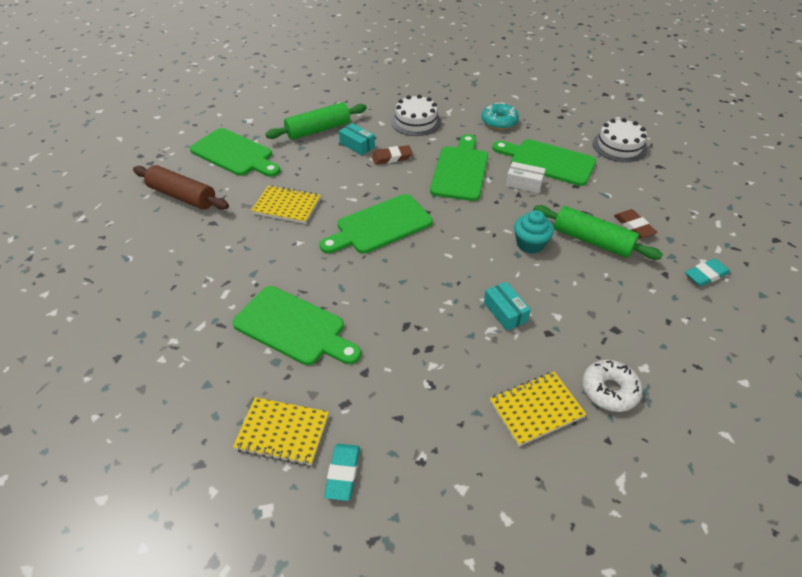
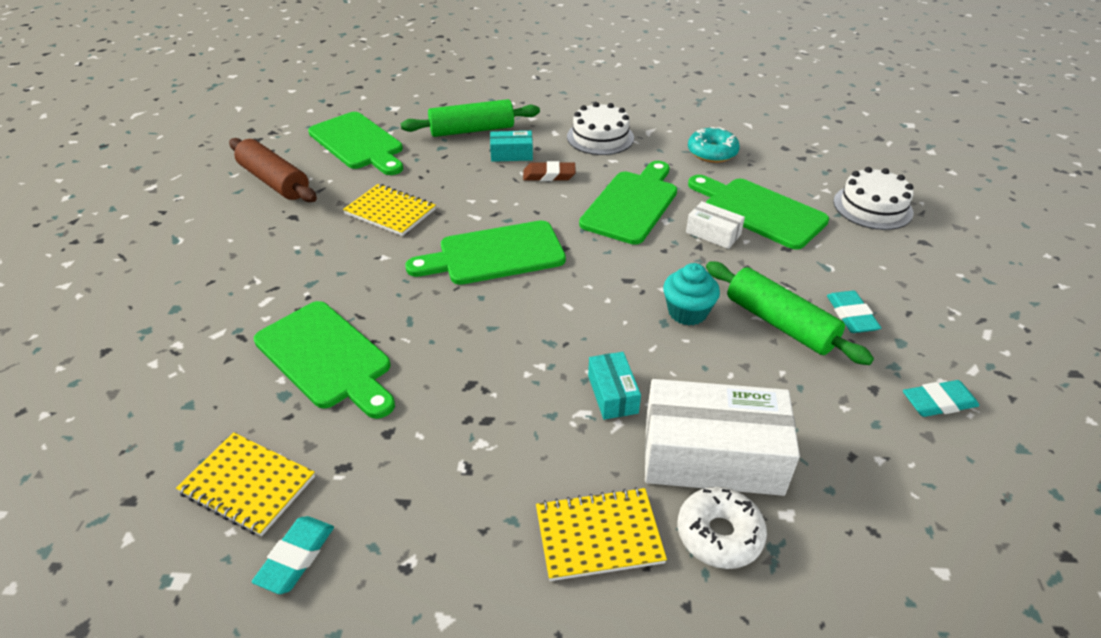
camera: 15 degrees right, 5 degrees down
(357, 145) = (511, 154): turquoise box -> turquoise box turned 60 degrees counterclockwise
(585, 340) = (712, 456): none -> white box
(634, 226) = (851, 315): brown eraser -> turquoise eraser

